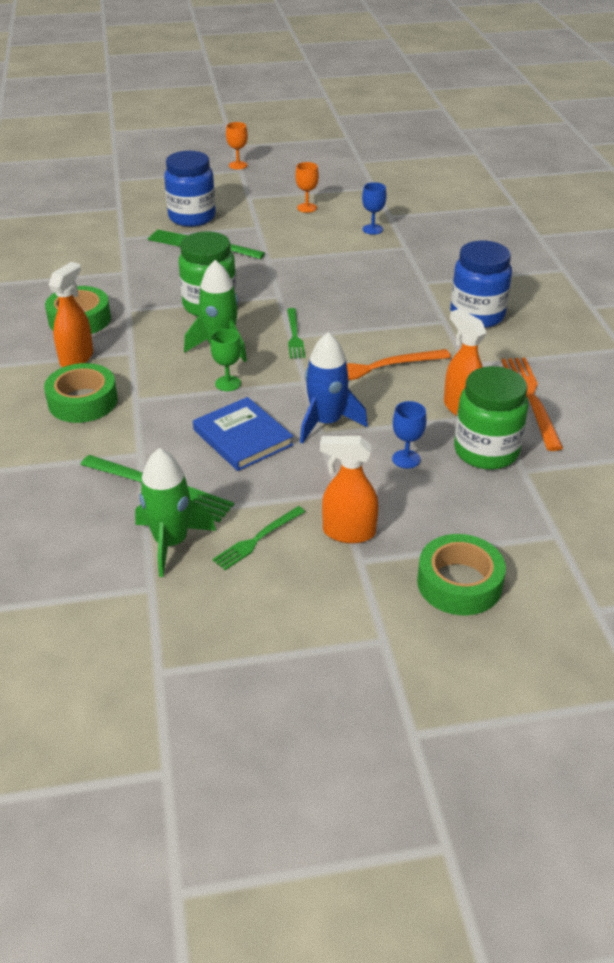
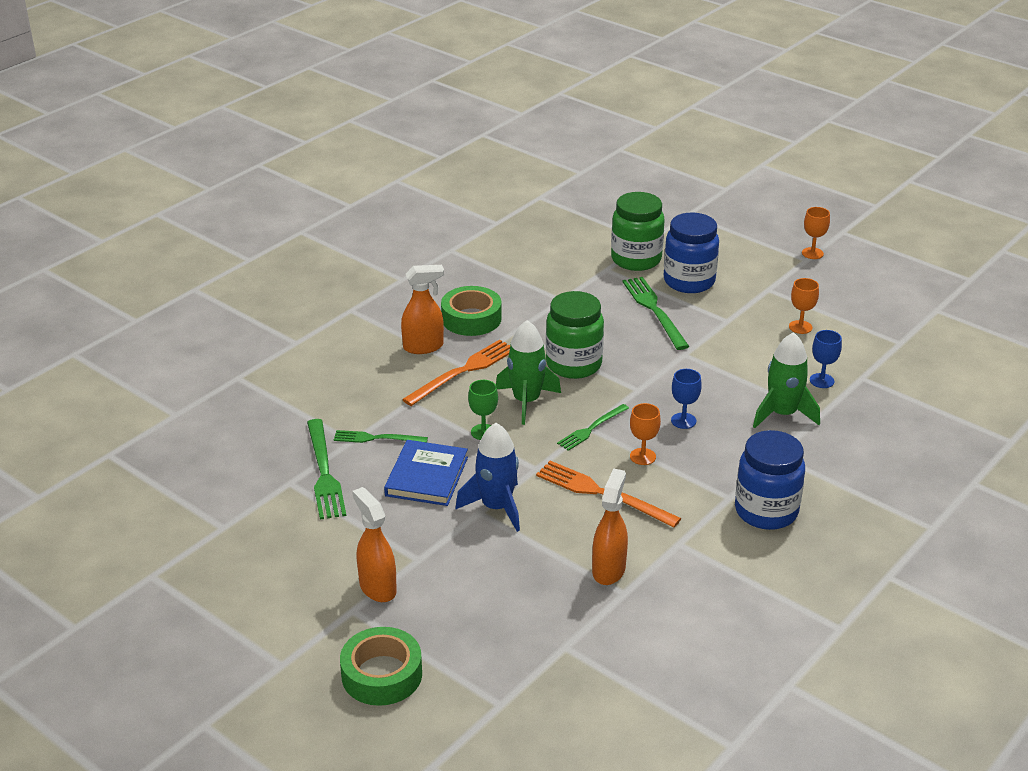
camera: 50 degrees right, 5 degrees down
(83, 401) = (377, 380): green tape -> none
(171, 543) = (275, 510): green rocket -> green rocket (782, 414)
(257, 539) = (321, 547): green fork -> green fork (377, 438)
(356, 331) = (642, 456): none -> orange goblet
(406, 459) = (500, 573): blue goblet -> blue goblet (683, 421)
(486, 451) = (564, 612): green jar -> green jar (636, 259)
(531, 399) = (675, 604): orange fork -> orange fork (463, 371)

